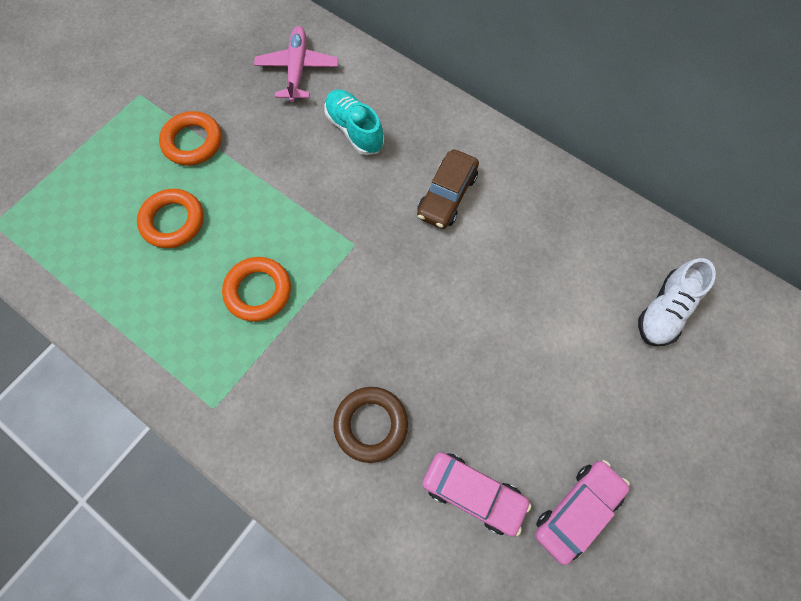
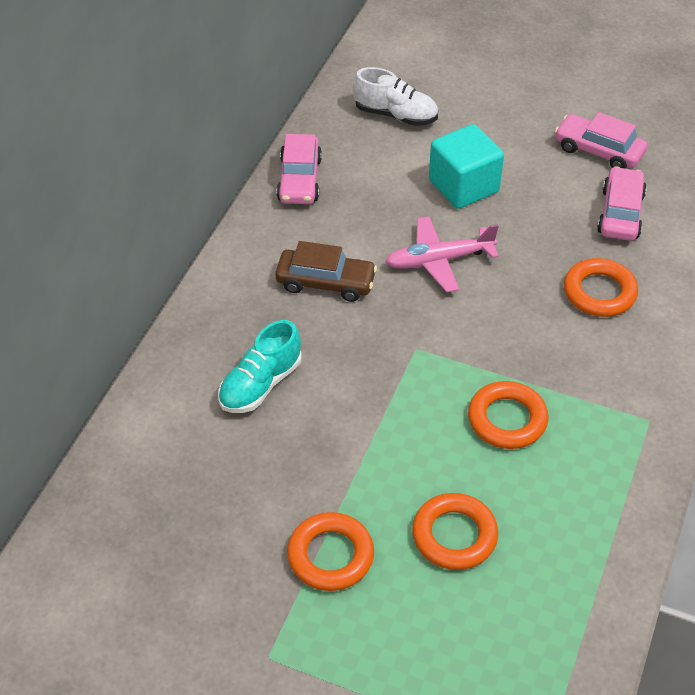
camera: 105 degrees left, 20 degrees down
(297, 70) = (177, 470): pink plane -> pink plane (439, 260)
(371, 424) = (599, 292): brown ring -> orange ring
(545, 344) = (463, 186): none -> turquoise cube
(580, 203) = (299, 180): none -> pink car

